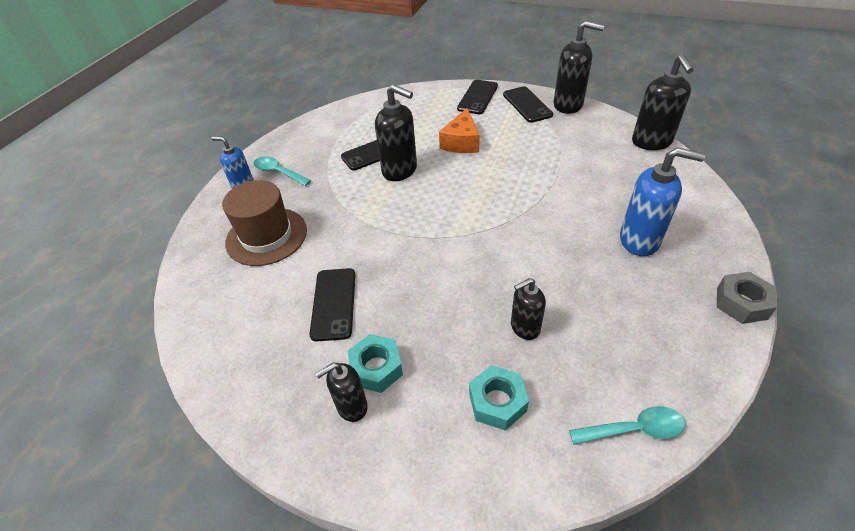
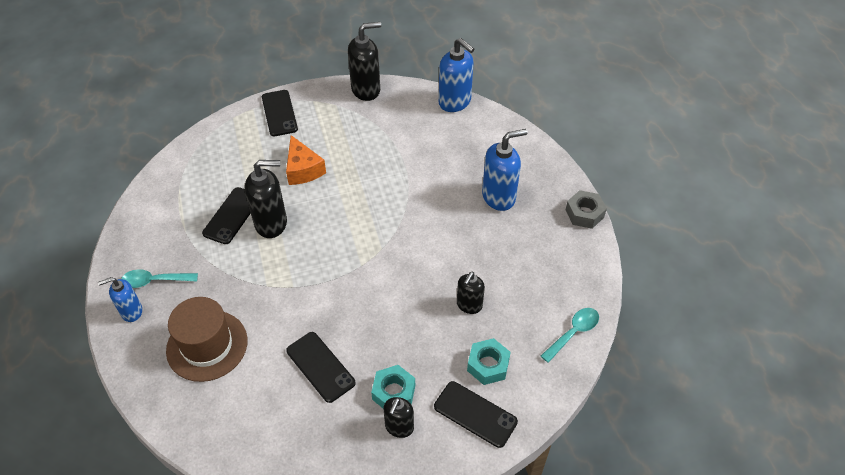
camera: 40 degrees left, 5 degrees up
(527, 105) = (330, 103): black phone -> black phone (475, 414)
(651, 142) = (455, 102): black soap dispenser -> blue soap dispenser

